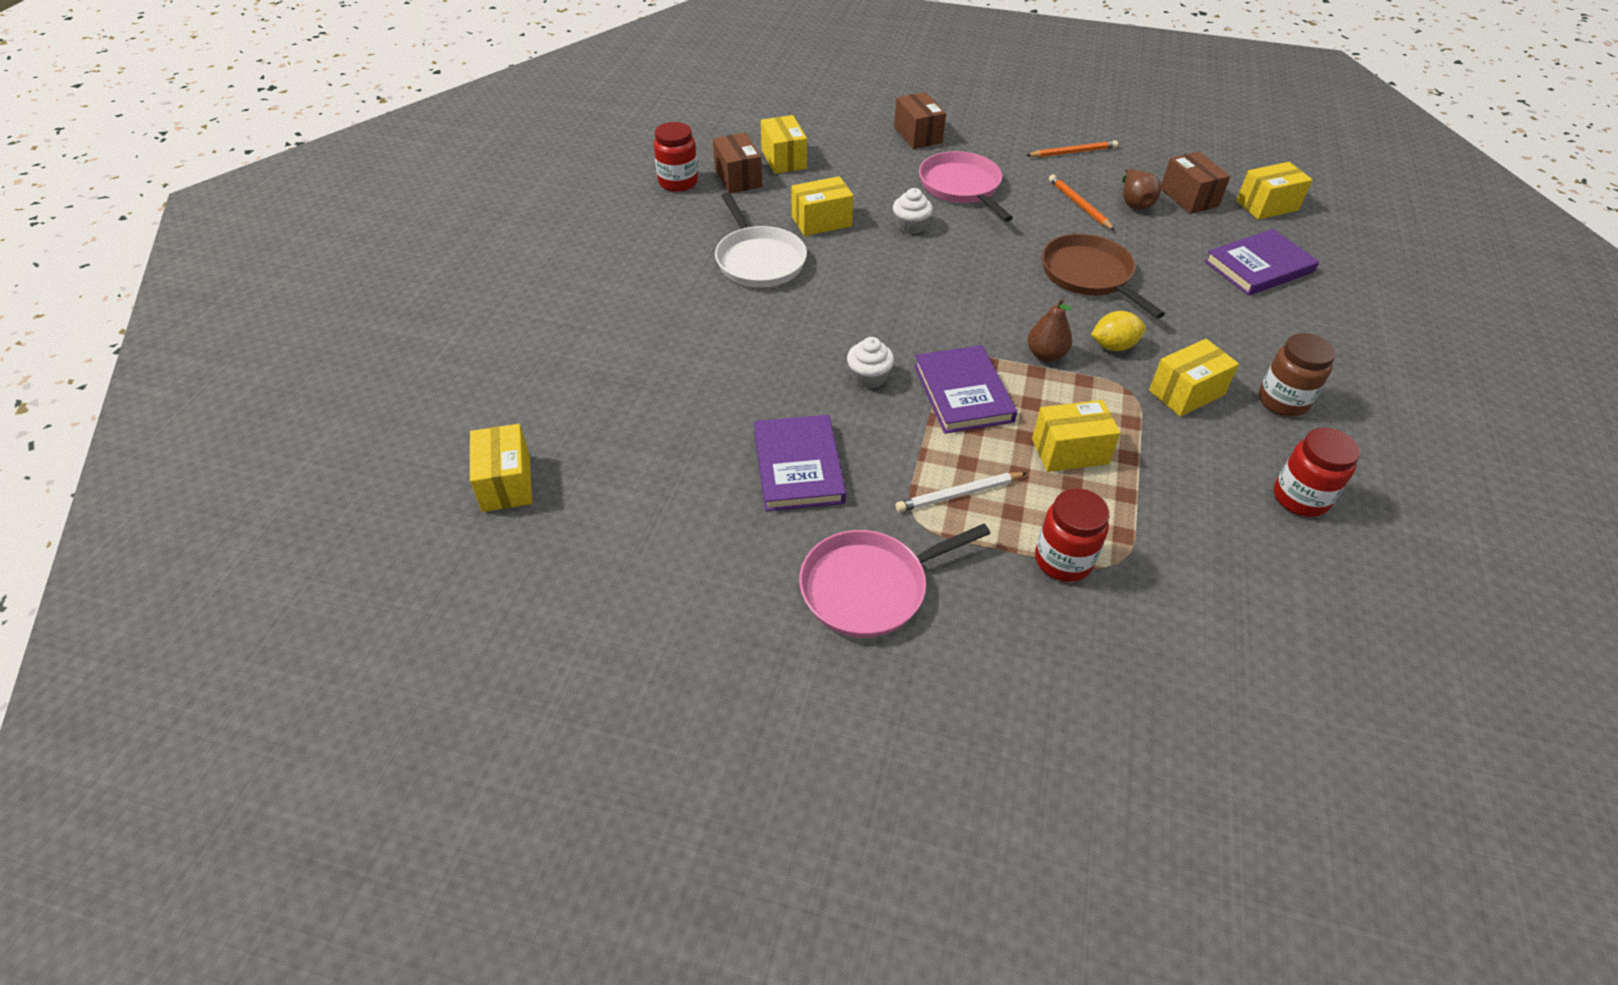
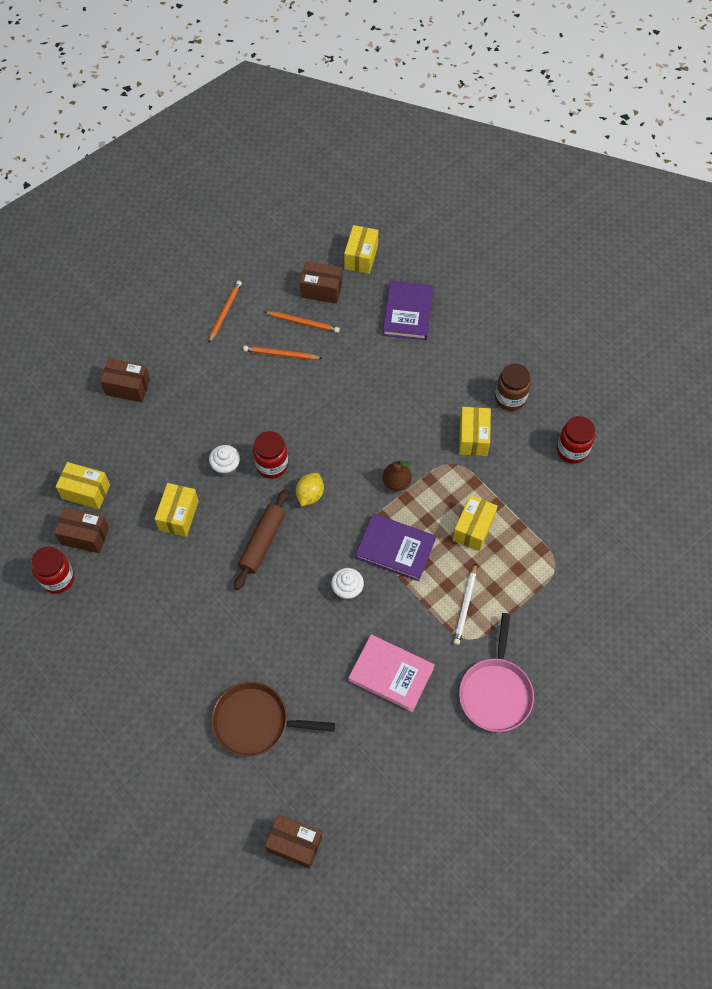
camera: 55 degrees left, 15 degrees up
(506, 483) = (294, 844): yellow box -> brown box
(759, 260) = (191, 580): white pan -> none
(798, 467) = (391, 674): purple book -> pink book
(854, 288) = (262, 542): none -> brown rolling pin
(961, 187) = (209, 406): pink pan -> none
(1063, 560) = (538, 589): red jar -> red jar (272, 465)
(1089, 275) = (349, 405): brown pan -> brown pan (255, 722)
(1113, 346) = (414, 442): yellow lemon -> yellow lemon (310, 495)
(1134, 202) = (303, 323): brown pear -> orange pencil

